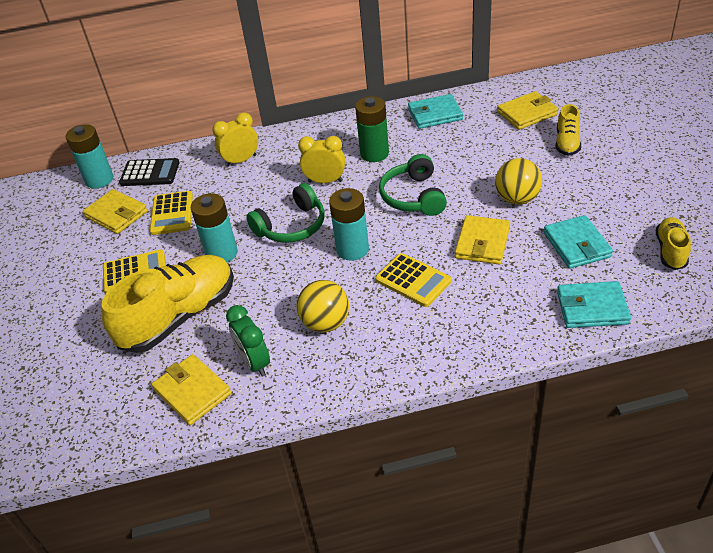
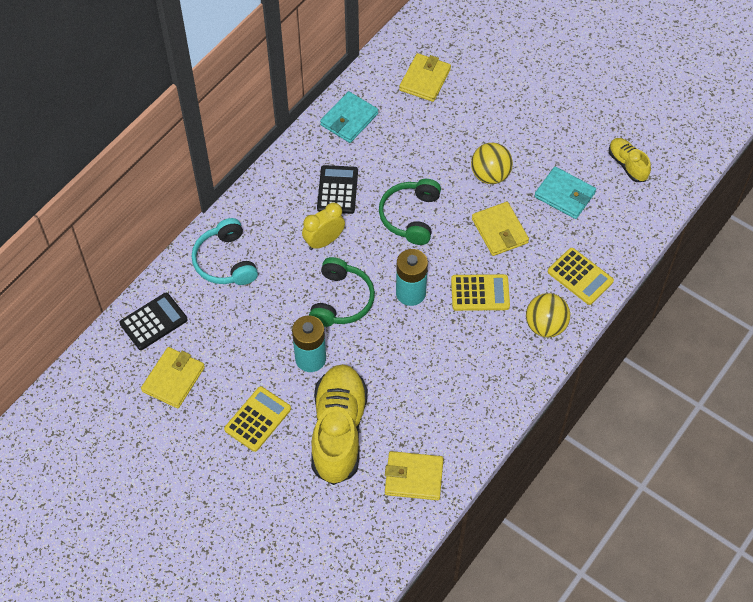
camera: 45 degrees left, 15 degrees up
(99, 180) = (111, 356): turquoise battery -> none
(116, 214) = (173, 379): yellow wallet -> yellow wallet turned 60 degrees counterclockwise
(172, 213) = (224, 349): yellow calculator -> yellow calculator (580, 276)
(241, 161) = (226, 261): yellow clock -> turquoise headphones
(254, 362) = (433, 428): green clock -> none
(325, 323) = (452, 366): yellow ball -> yellow ball (545, 326)
(374, 153) = (337, 190): green battery -> black calculator
(414, 196) = (411, 216): green headphones -> green headphones turned 60 degrees clockwise
(567, 143) = (481, 97): yellow shoe -> none
(592, 308) = (614, 243): turquoise wallet -> none

